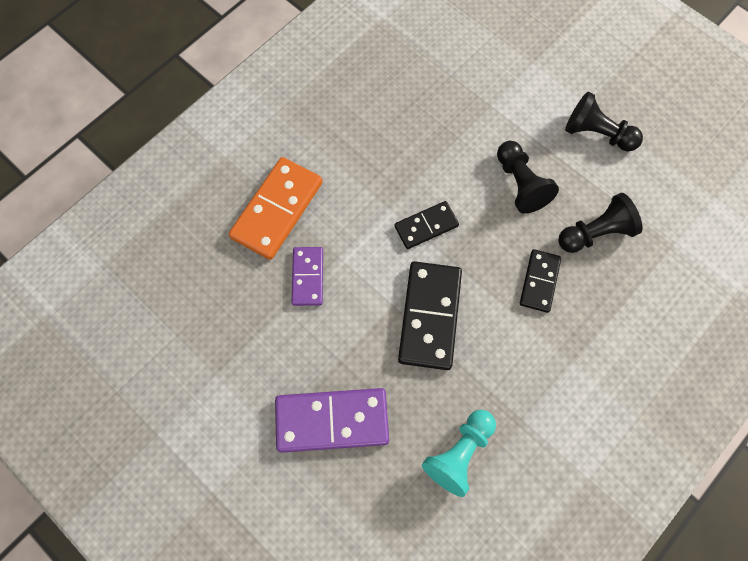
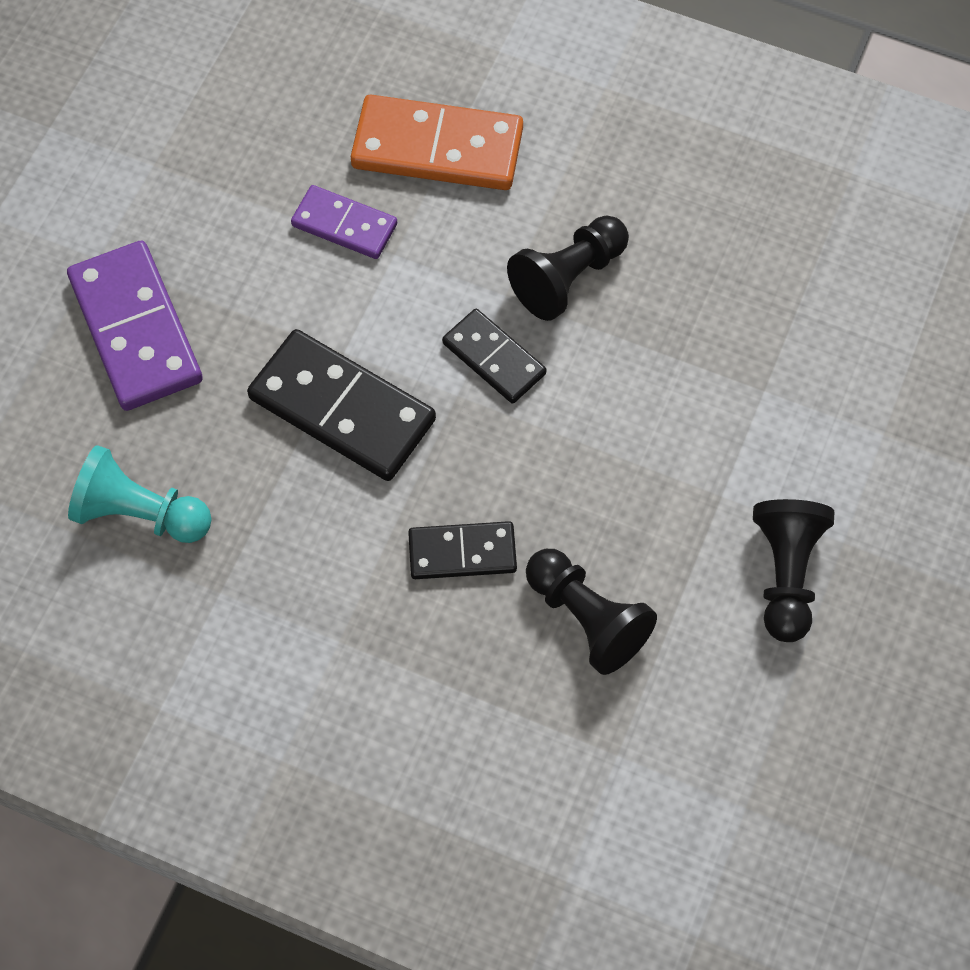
camera: 70 degrees right, 5 degrees down
(308, 277) = (344, 225): purple domino -> purple domino turned 45 degrees clockwise
(429, 316) = (342, 408): black domino -> black domino turned 45 degrees clockwise
(520, 184) = (630, 476): black pawn -> black pawn (568, 278)

